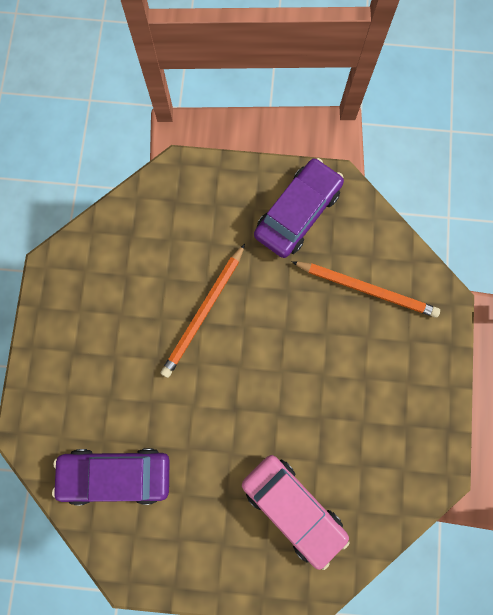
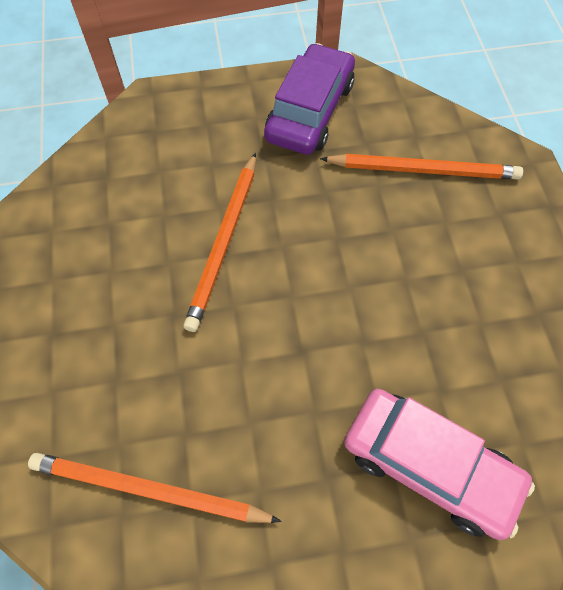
camera: 15 degrees left, 15 degrees down
(116, 475) = (148, 490): purple car -> orange pencil

